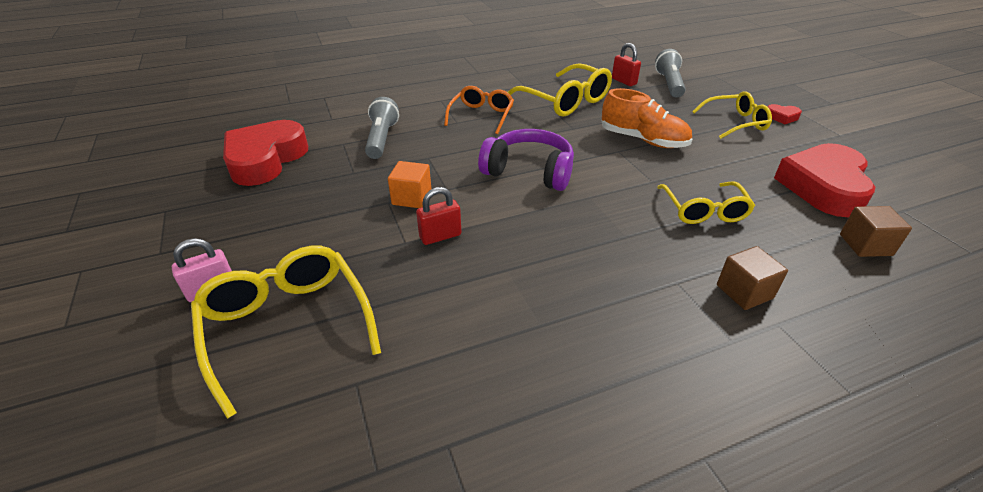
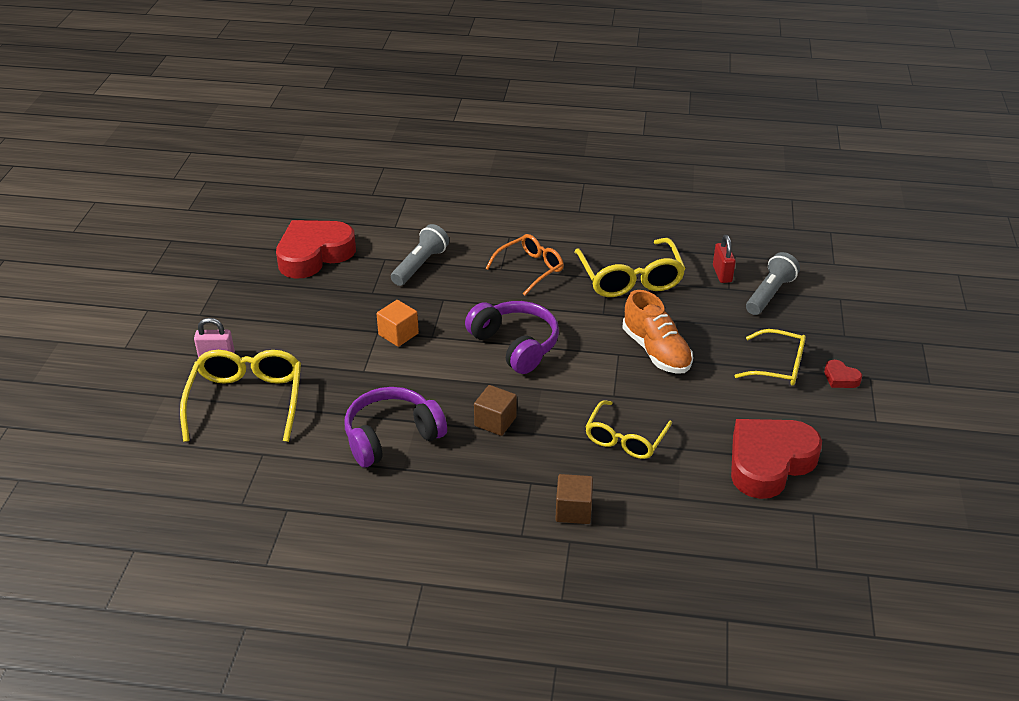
camera: 30 degrees right, 0 degrees up
(440, 236) = (392, 376): red padlock -> none
(496, 296) = (392, 437): none -> purple headphones
(865, 245) = (727, 522): brown cube -> brown cube (495, 421)

